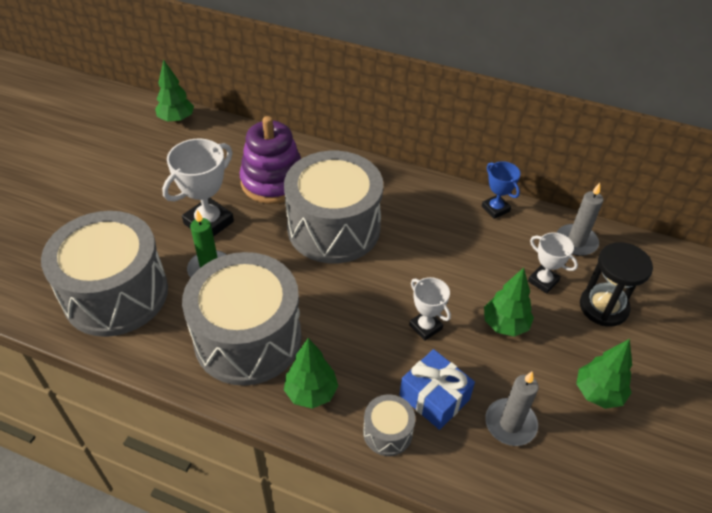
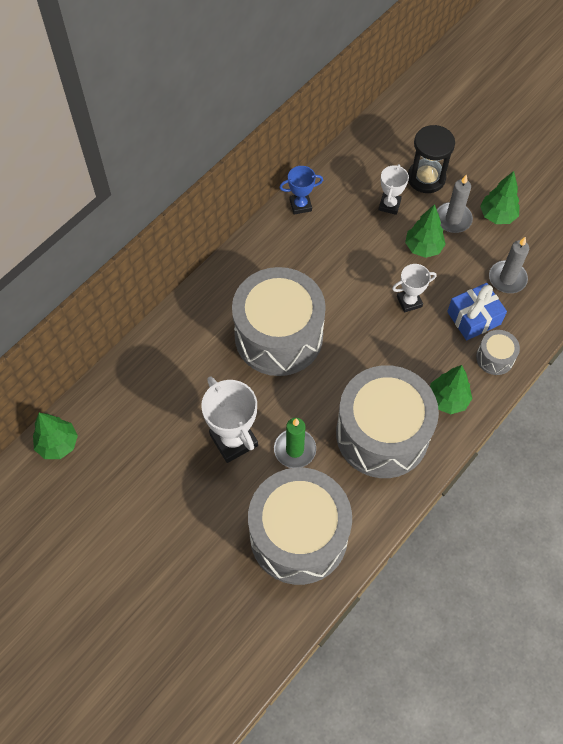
camera: 70 degrees left, 15 degrees up
(273, 182) = (197, 371): purple stacking toy -> none
(543, 281) = (389, 205): white trophy -> white trophy turned 45 degrees counterclockwise
(576, 242) = (357, 165): grey candle -> grey candle (453, 219)

